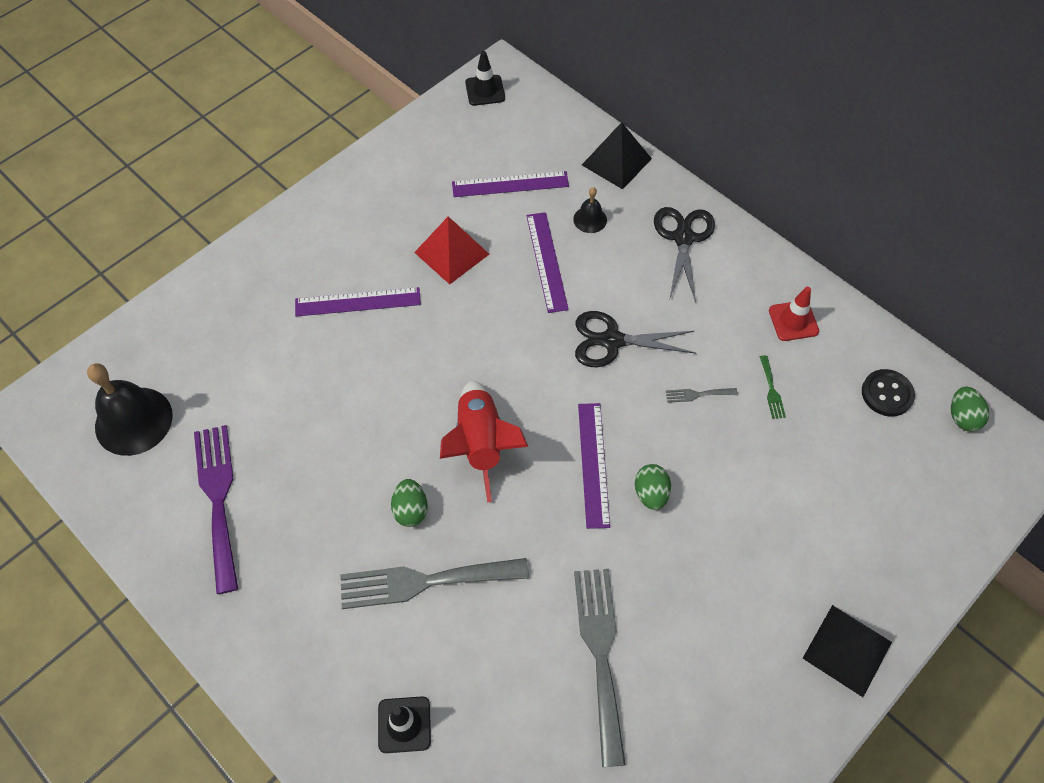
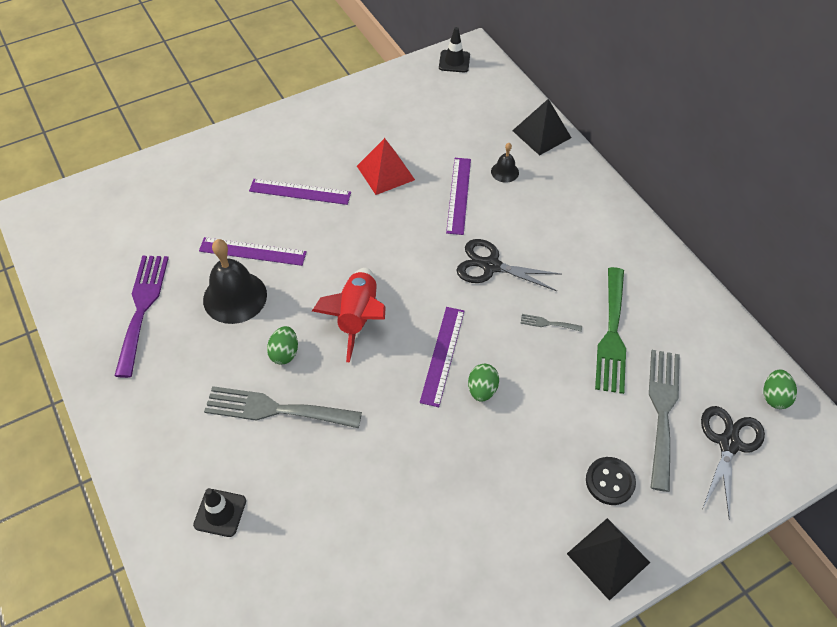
camera: 15 degrees right, 5 degrees down
(133, 421) = (102, 237): black bell -> black bell (235, 297)
(510, 184) = (450, 133): purple ruler -> purple ruler (252, 251)
(600, 653) = (397, 502): grey fork -> grey fork (662, 410)
(683, 238) = (577, 202): black scissors -> black scissors (728, 443)
(771, 390) = (612, 335): green fork -> green fork, size x2.39
(793, 321) = (649, 286): red traffic cone -> none
(887, 394) = (712, 362): black button -> black button (610, 481)

